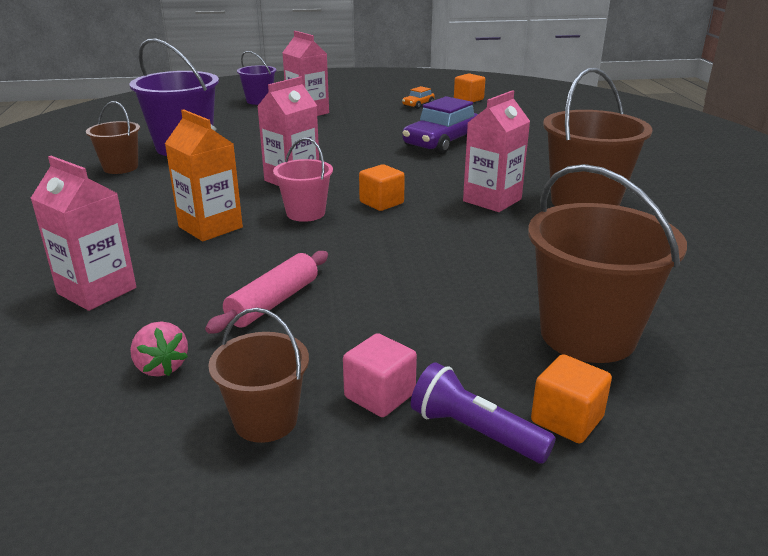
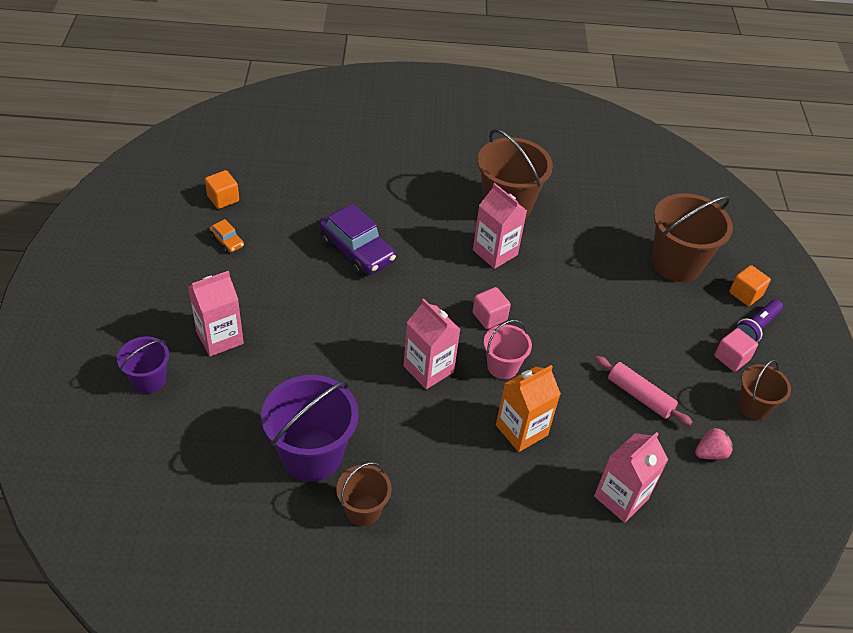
camera: 85 degrees left, 20 degrees up
(381, 203) = (489, 316): orange cube -> pink cube

